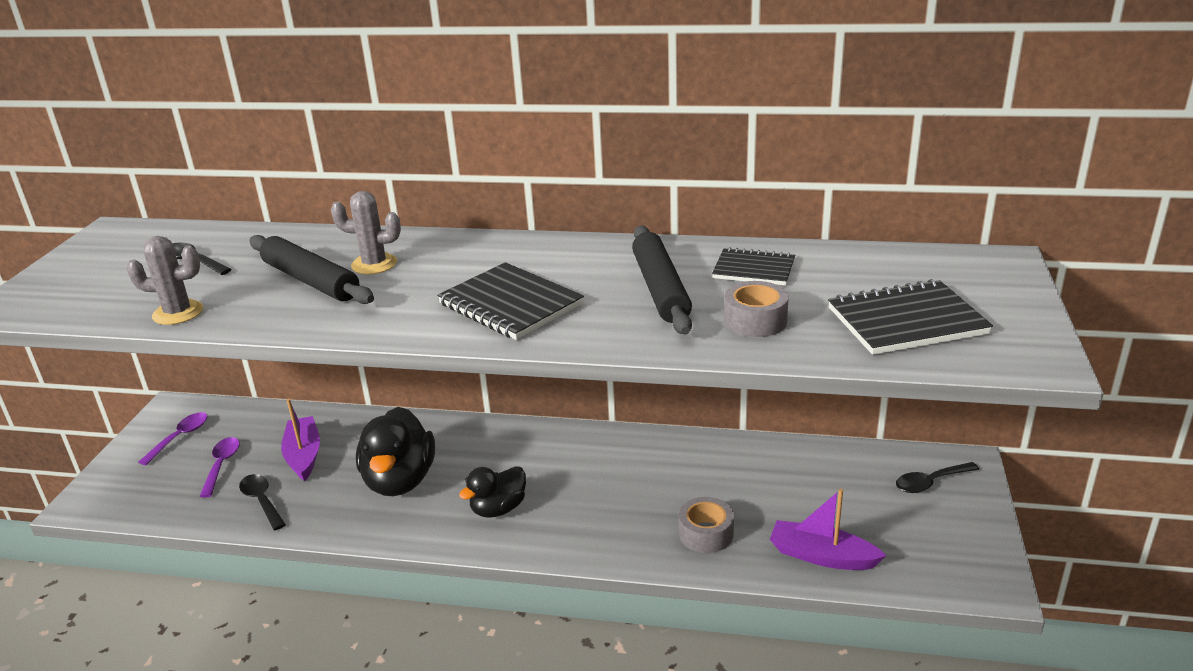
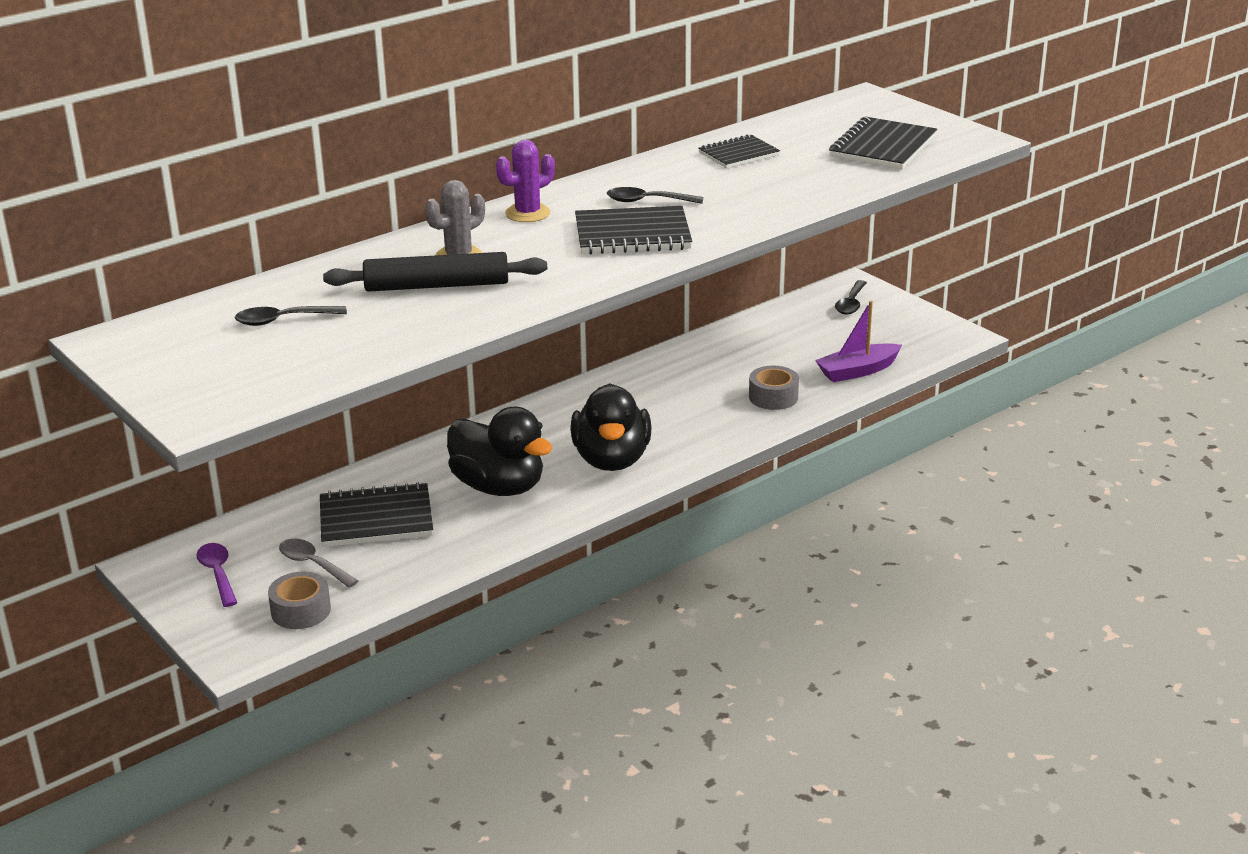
camera: 50 degrees left, 0 degrees up
(178, 313) = (385, 347): grey cactus -> none
(221, 465) = (313, 564): purple spoon -> grey spoon
(262, 501) = (410, 560): black spoon -> black spoon (647, 201)
(304, 455) = (376, 519): purple boat -> black notebook
(490, 250) = (527, 213): none -> purple cactus
(498, 509) = (611, 460): black duck -> black duck, size x1.66
(660, 289) = (708, 187): black rolling pin -> none
(755, 320) = (804, 180): grey tape -> grey tape (301, 611)

